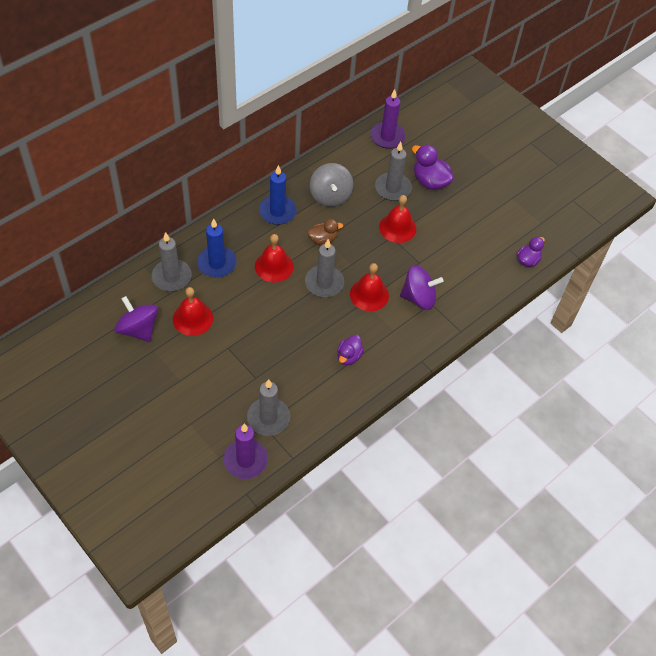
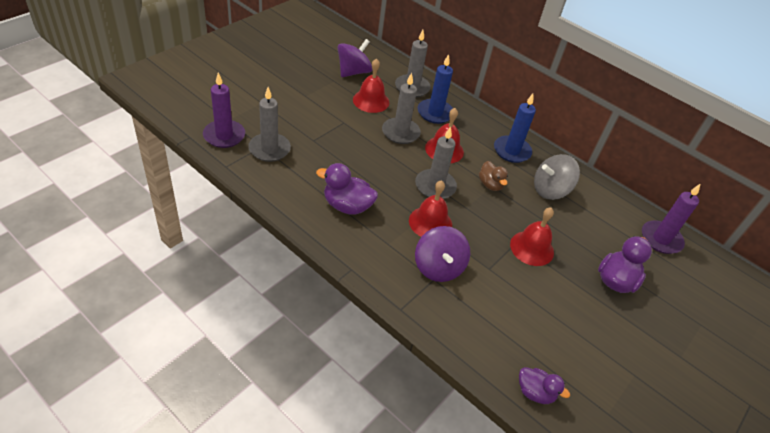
camera: 80 degrees right, 10 degrees down
(348, 356) = (347, 206): purple duck -> purple duck, size x1.53
(393, 188) = (587, 244): grey candle -> grey candle (400, 133)

